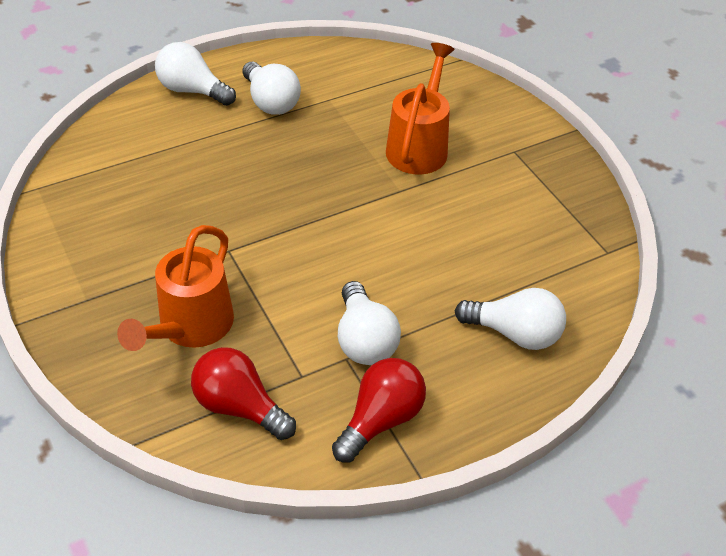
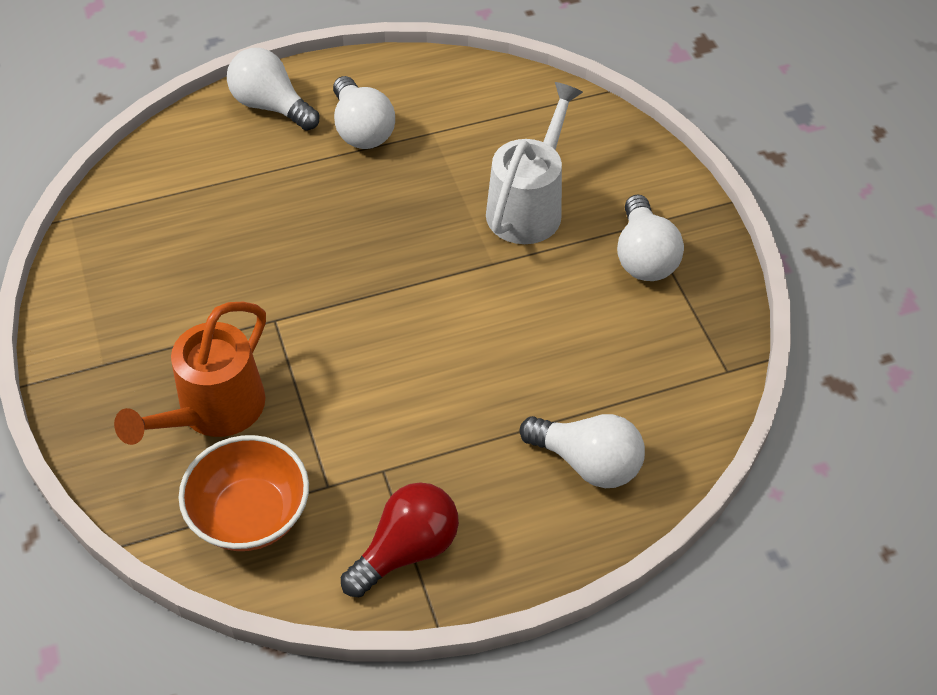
camera: 10 degrees right, 5 degrees up
(239, 406) = (250, 514): red light bulb -> orange bowl
(364, 340) = (408, 450): white light bulb -> white light bulb (644, 257)
(419, 146) = (529, 205): orange watering can -> white watering can

